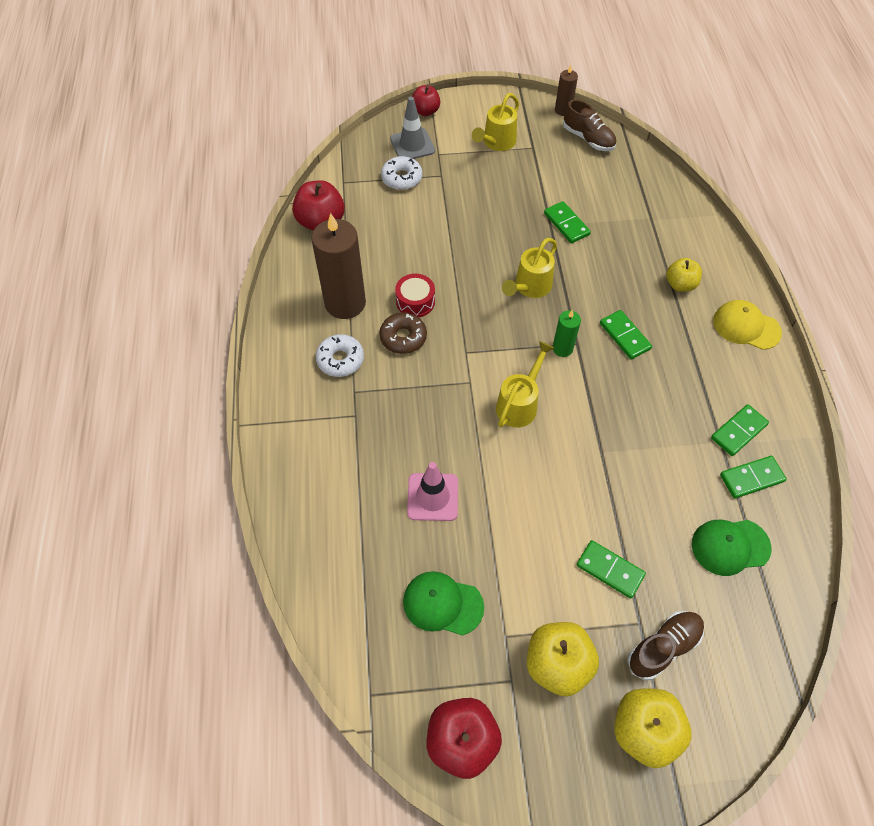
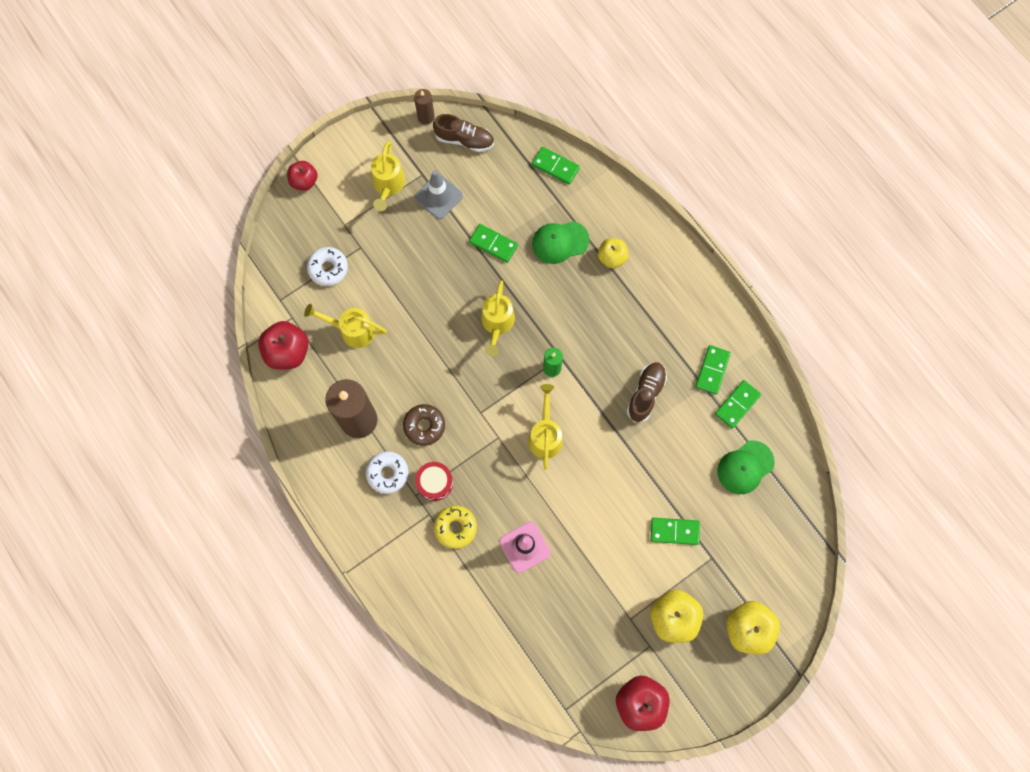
camera: 30 degrees left, 15 degrees up
(373, 441) = (455, 528): none -> yellow donut
(390, 232) = (352, 330): none -> yellow watering can
(412, 145) = (315, 226): grey traffic cone -> grey traffic cone (438, 196)
(415, 301) = (414, 387): red drum -> red drum (435, 483)
(442, 604) = (577, 621): green cap -> green cap (560, 242)
(624, 336) = (593, 331): green domino -> green domino (555, 166)
(663, 647) = (734, 566): brown shoe -> brown shoe (646, 394)
(746, 327) = (678, 272): yellow cap -> none

